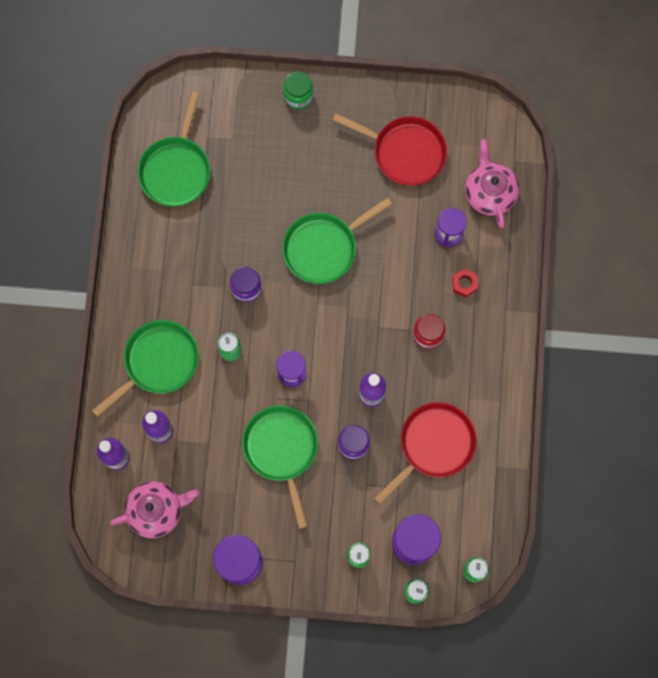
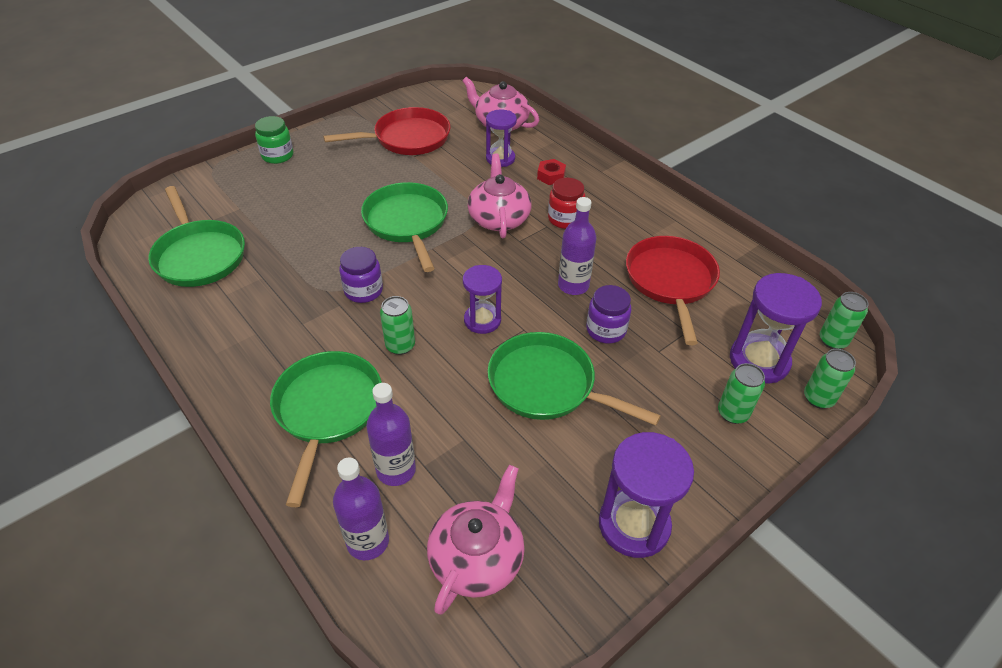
camera: 45 degrees left, 30 degrees down
(324, 247) = (407, 223): green pan -> green pan turned 150 degrees clockwise
(386, 295) = (499, 218): none -> pink teapot

